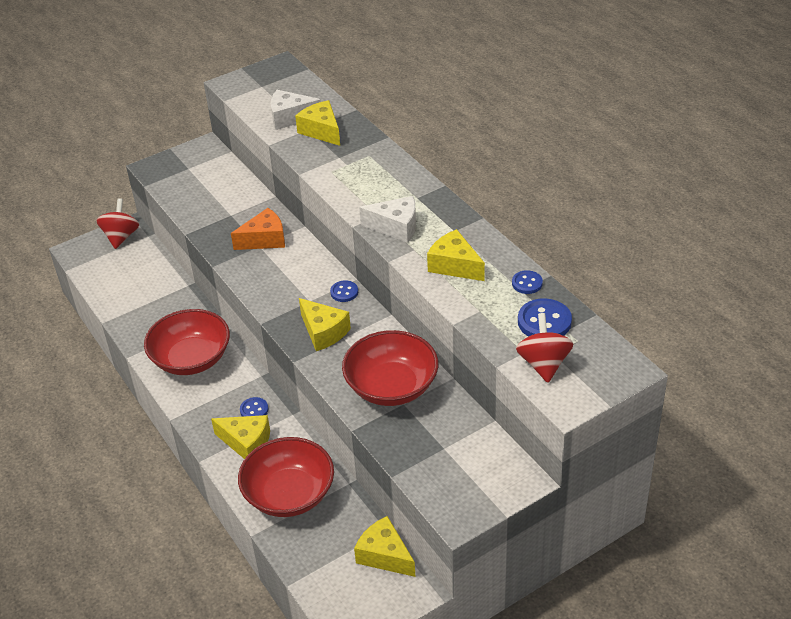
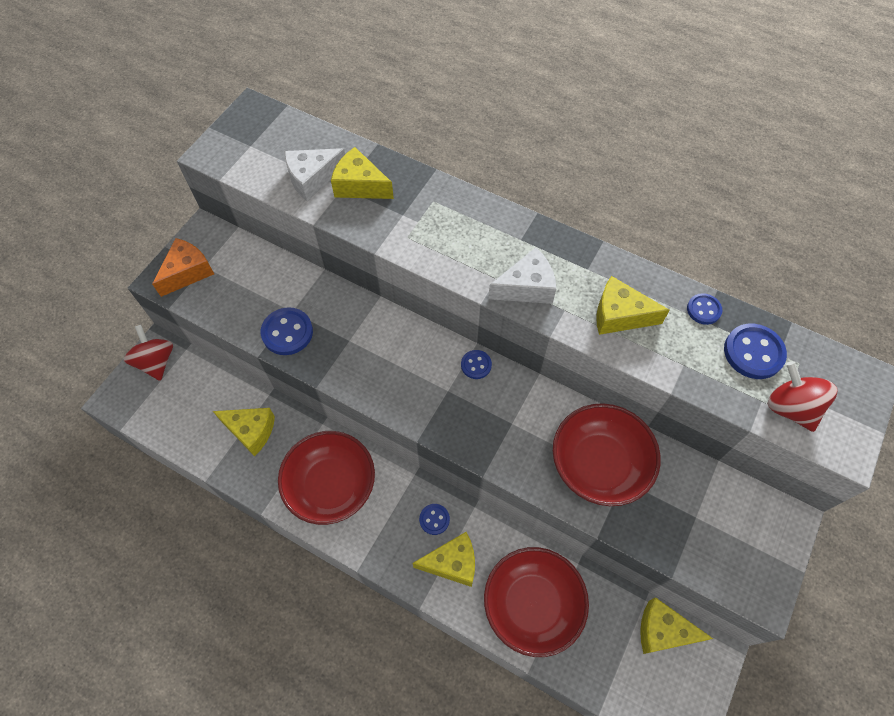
camera: 30 degrees left, 20 degrees up
(217, 226) = (287, 332): none -> blue button
(264, 239) = (350, 330): orange cheese -> orange cheese (187, 272)
(323, 332) = (488, 425): yellow cheese -> yellow cheese (251, 431)

